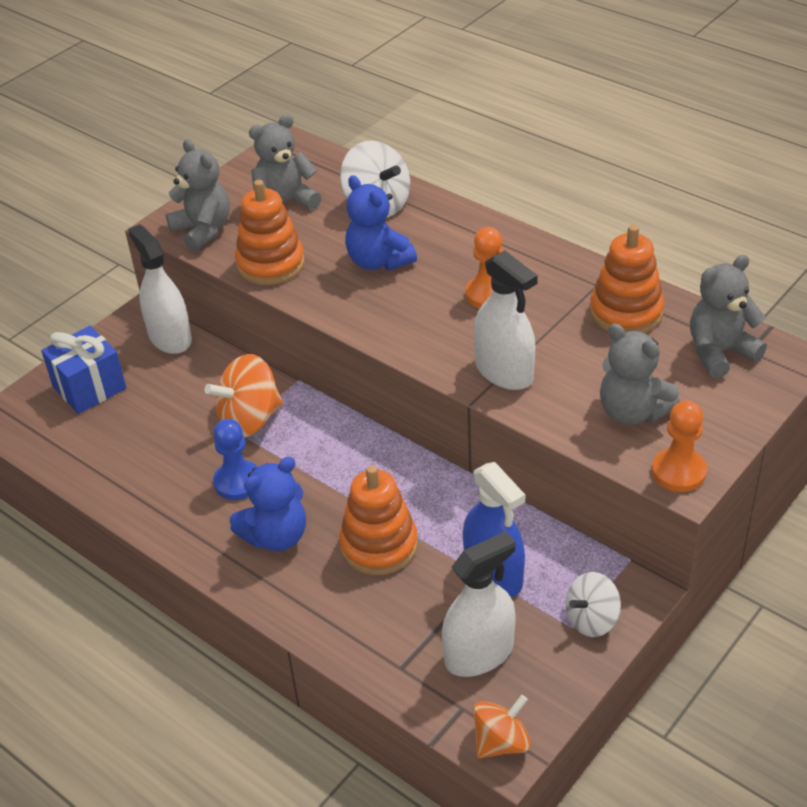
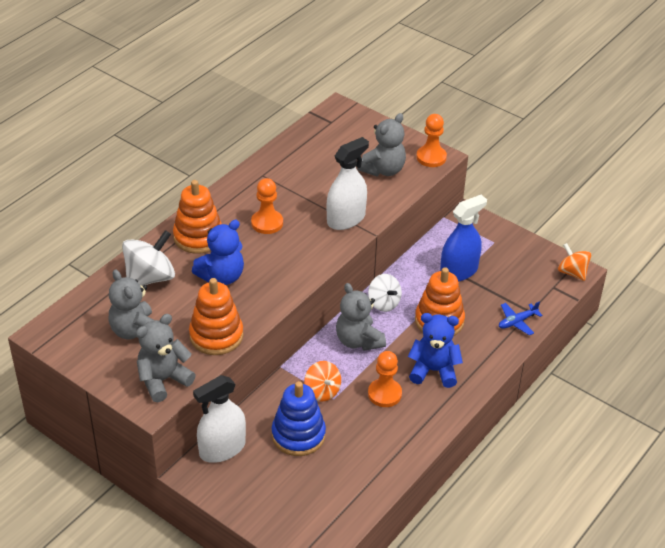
camera: 95 degrees left, 0 degrees up
(89, 387) = (279, 496): blue gift -> none
(179, 400) = (298, 435): none -> blue stacking toy
(238, 482) = (384, 394): blue pawn -> orange pawn
(250, 420) = (322, 391): orange spinning top -> orange spinning top, size x0.65
(276, 536) = (433, 371): blue teddy bear -> blue teddy bear turned 45 degrees counterclockwise
(375, 647) = (517, 322): none -> blue plane
(479, 654) = (516, 279): white spray bottle -> none
(592, 619) = (488, 234): white spinning top -> white spinning top (384, 303)
(626, 312) = (292, 165): orange stacking toy -> orange stacking toy (198, 237)
(720, 352) = (332, 132): grey teddy bear -> grey teddy bear (358, 341)

